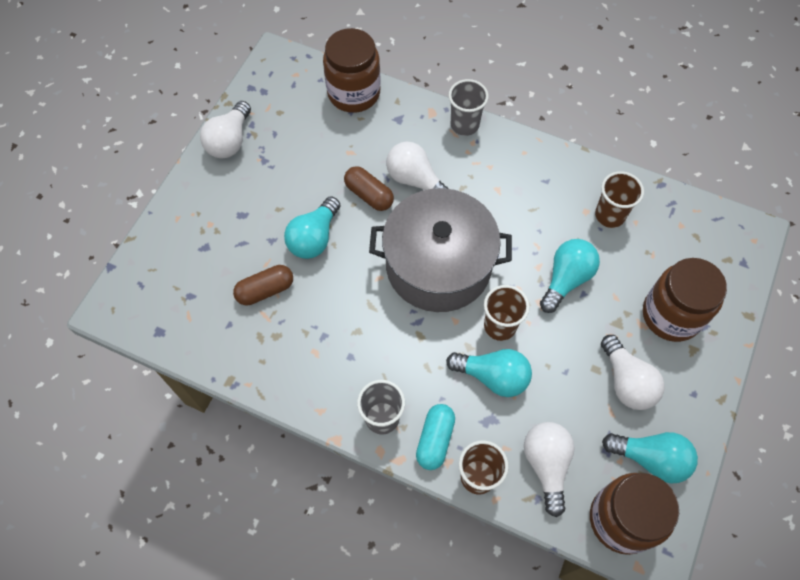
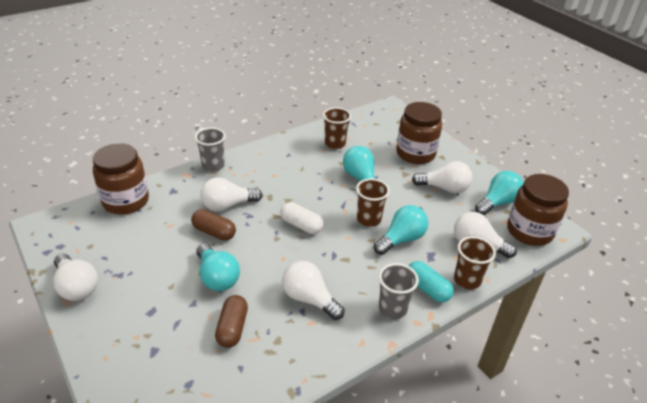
camera: 60 degrees left, 25 degrees down
(342, 333) = (309, 299): none -> white light bulb
(369, 195) = (214, 232): brown capsule -> brown capsule turned 45 degrees clockwise
(438, 265) = (301, 225): grey pot -> white capsule

